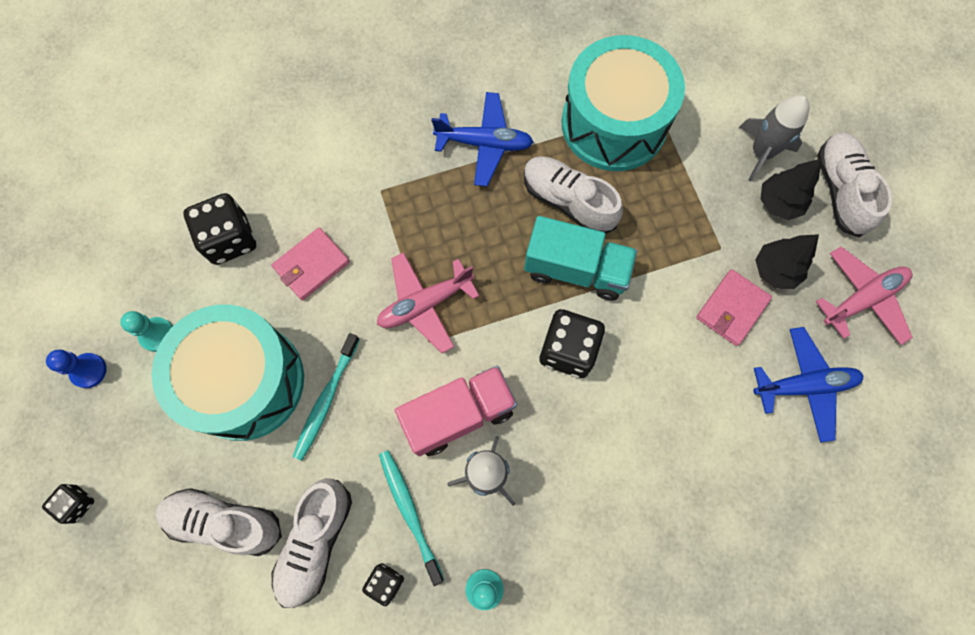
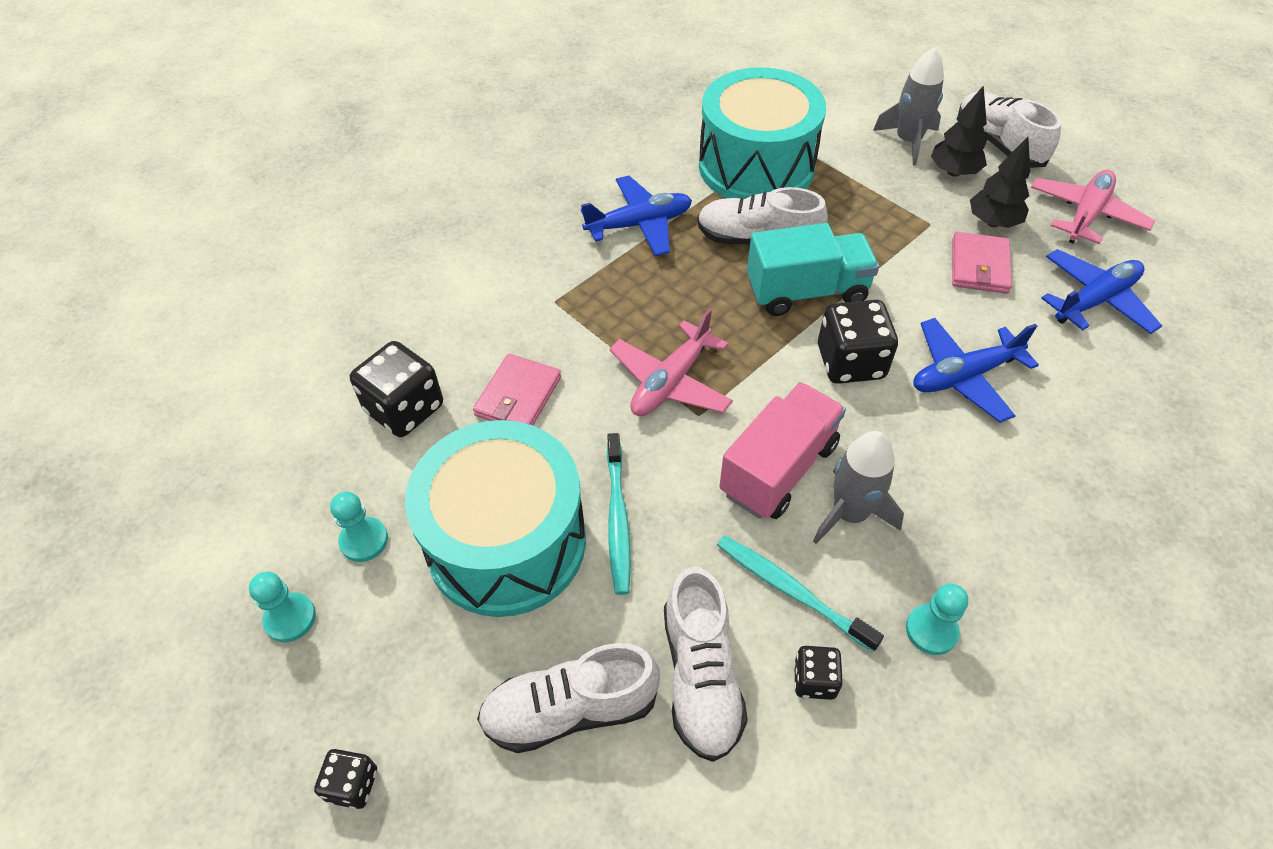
camera: 25 degrees left, 20 degrees down
(89, 371) = (290, 618): blue pawn -> turquoise pawn
(647, 403) = (964, 376): none -> blue plane

